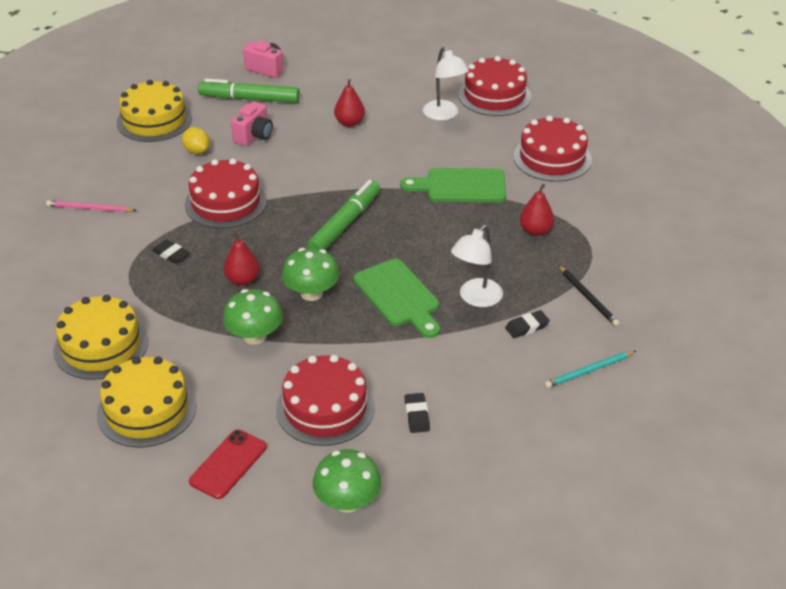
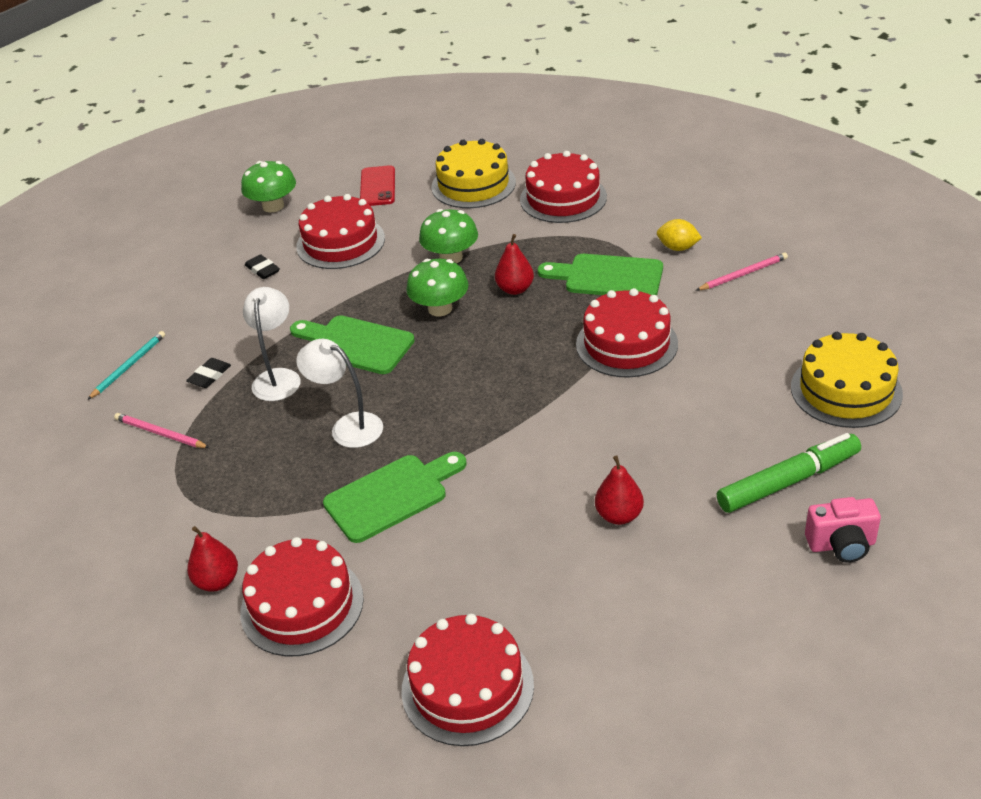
camera: 150 degrees right, 0 degrees up
(101, 346) = (563, 198): yellow cake -> red cake
(171, 254) = (608, 277): black eraser -> green cutting board
(197, 151) = (739, 380): yellow lemon -> yellow lemon (678, 248)
(254, 136) = (706, 432): pink camera -> none
(345, 224) = (479, 384): green marker -> none
(444, 115) = (508, 602): white lamp -> white lamp (348, 427)
(535, 231) = (260, 482): red pear -> red pear (217, 581)
(588, 297) = (160, 433): black pencil -> pink pencil

